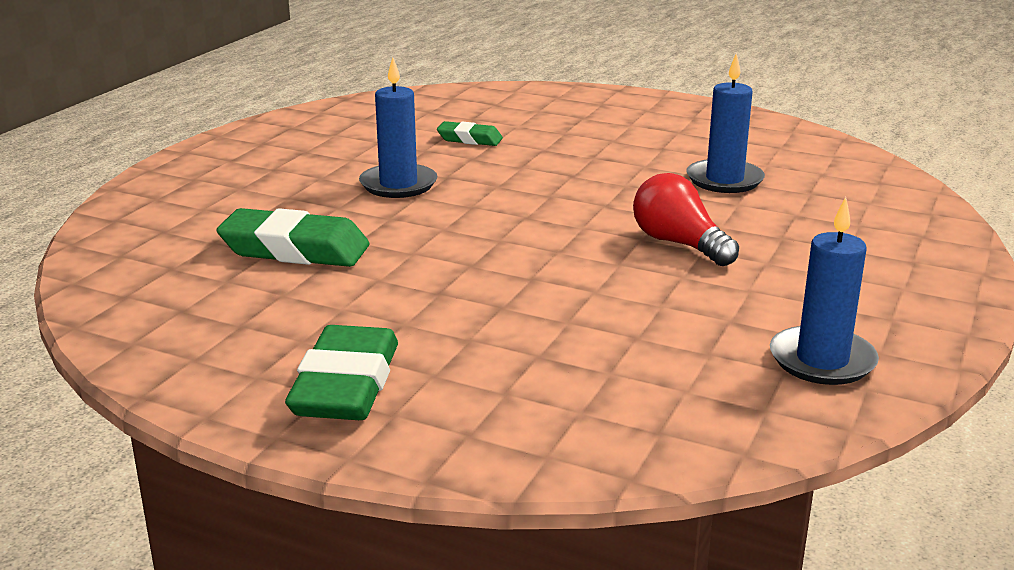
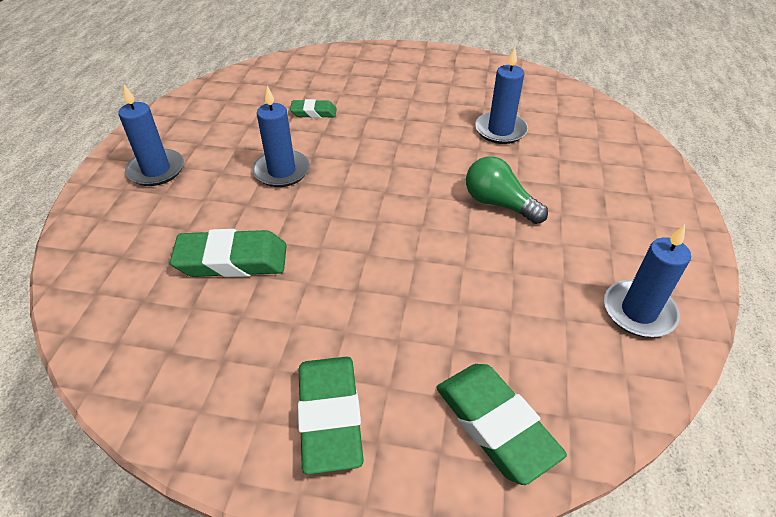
camera: 15 degrees left, 20 degrees up
(241, 167) = (156, 170): none -> blue candle
(553, 424) = (495, 425): none -> green eraser
(679, 244) = (499, 204): red light bulb -> green light bulb

